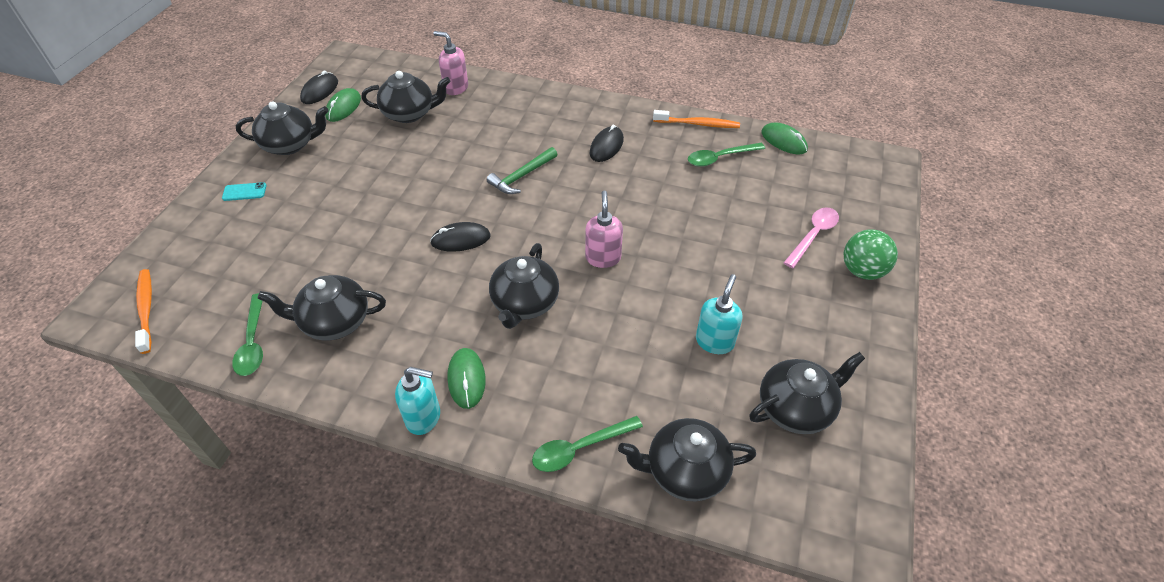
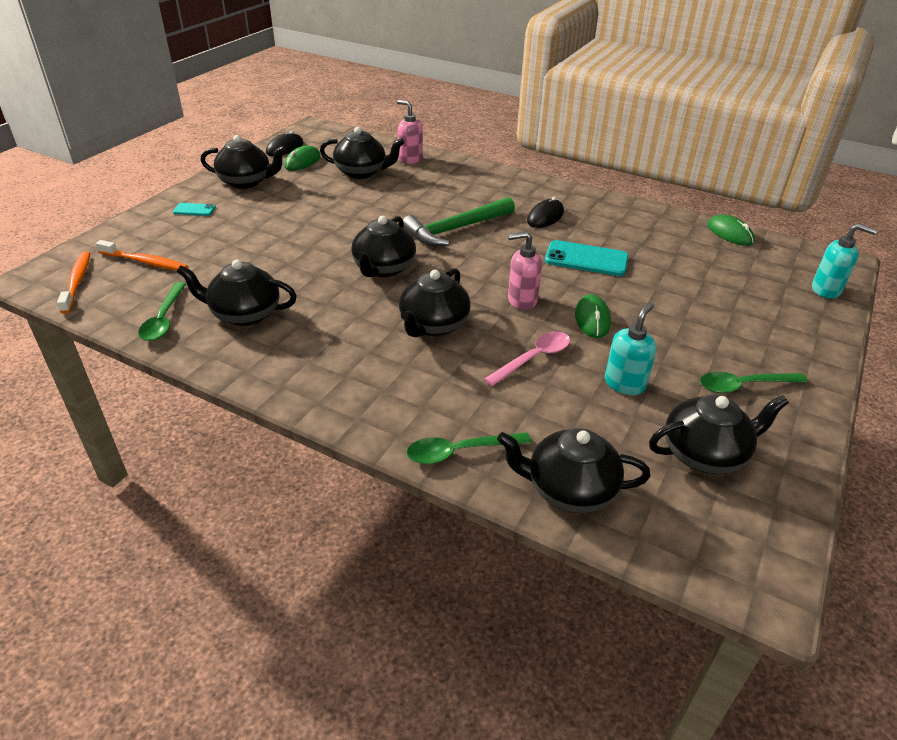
camera: 10 degrees right, 10 degrees down
(424, 417) = (307, 401): turquoise soap dispenser -> turquoise soap dispenser (826, 290)
(461, 239) = (383, 268): black mouse -> black teapot
(466, 379) = (358, 377): green mouse -> green mouse (592, 319)
(521, 176) = (455, 229): green hammer -> green hammer, size x1.53
(603, 258) = (521, 300): pink soap dispenser -> pink soap dispenser turned 105 degrees counterclockwise
(655, 195) = (586, 259): none -> turquoise phone
(698, 124) = (642, 211): orange toothbrush -> orange toothbrush (145, 262)
(720, 158) = (660, 239): green spoon -> green spoon (743, 385)
(813, 236) = (749, 311): pink spoon -> pink spoon (533, 358)
(862, 271) = (799, 347): green ball -> none

